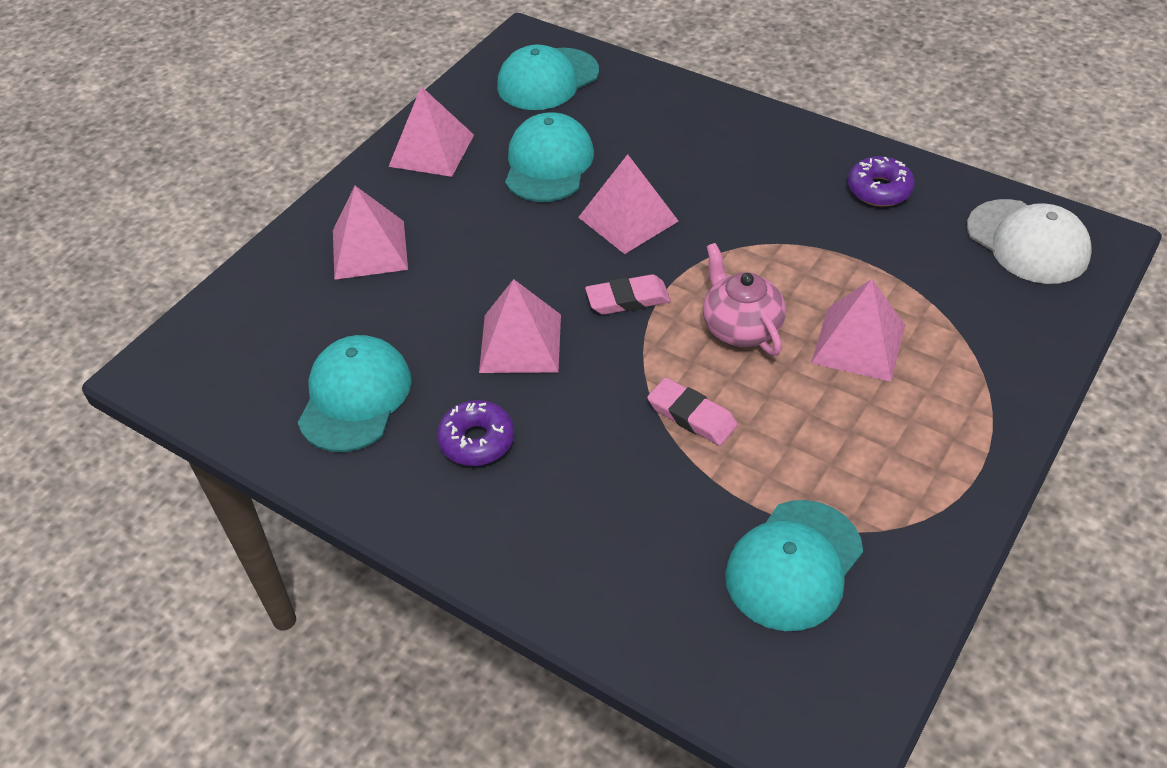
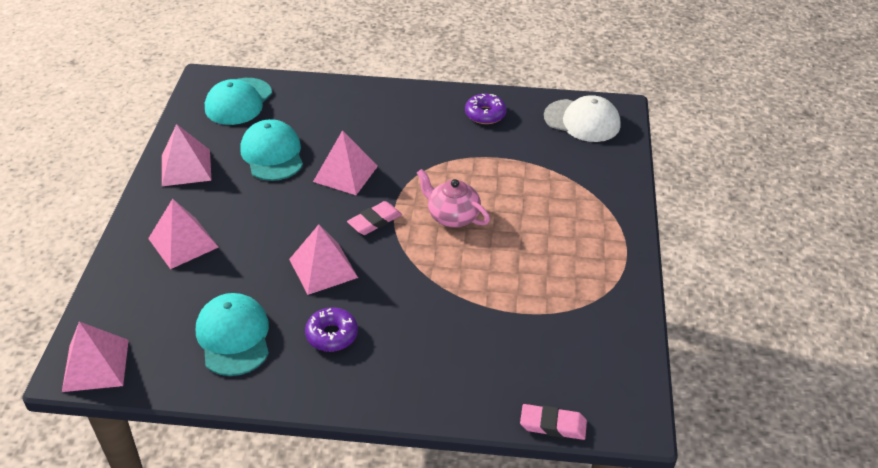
camera: 30 degrees left, 5 degrees down
(692, 416) = (454, 275): pink eraser -> pink eraser (553, 425)
(794, 565) = (559, 336): turquoise cap -> none
(858, 344) = (524, 204): pink pyramid -> pink pyramid (96, 365)

